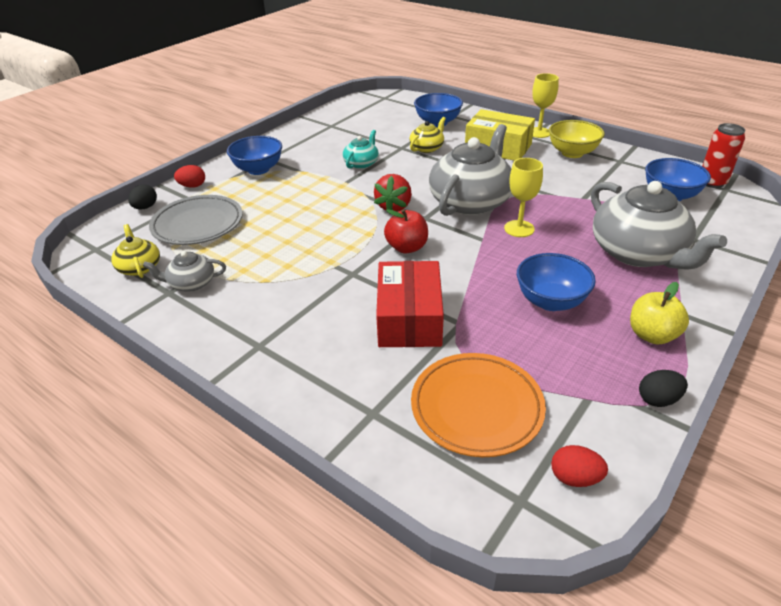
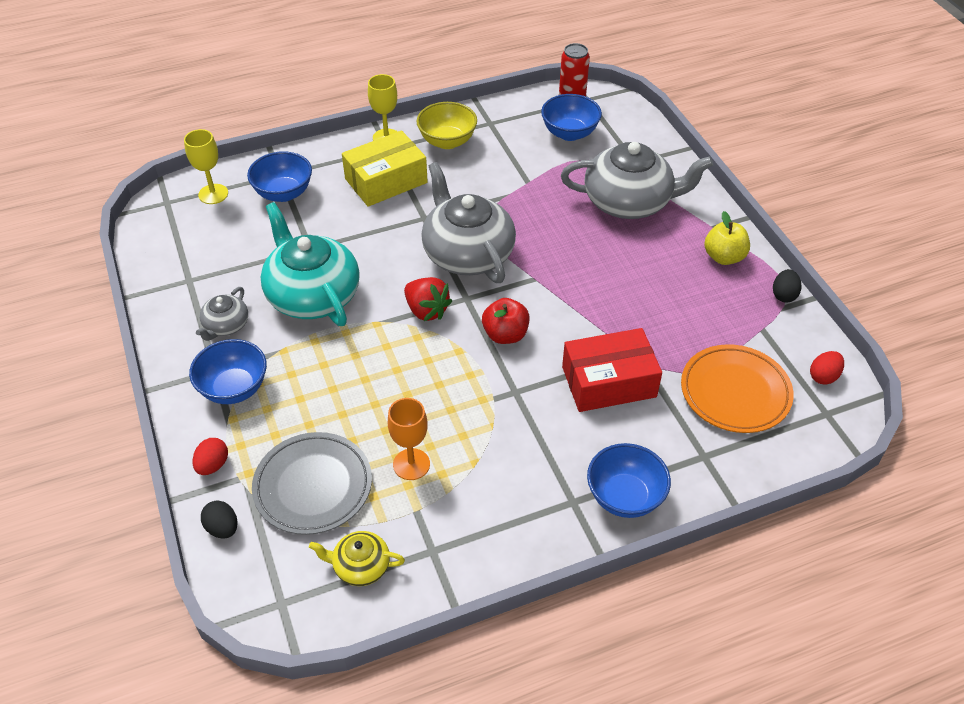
camera: 60 degrees left, 10 degrees up
(191, 283) = (431, 526): grey teapot -> grey teapot (226, 325)
(243, 254) = (411, 464): none -> orange goblet
(361, 163) = (312, 295): turquoise teapot -> turquoise teapot, size x2.08
(409, 318) = (609, 382): red box -> red box turned 45 degrees counterclockwise
(427, 148) = (332, 229): yellow teapot -> none
(519, 228) = (539, 247): yellow goblet -> yellow goblet (213, 194)
(550, 301) = (649, 286): blue bowl -> blue bowl (624, 497)

